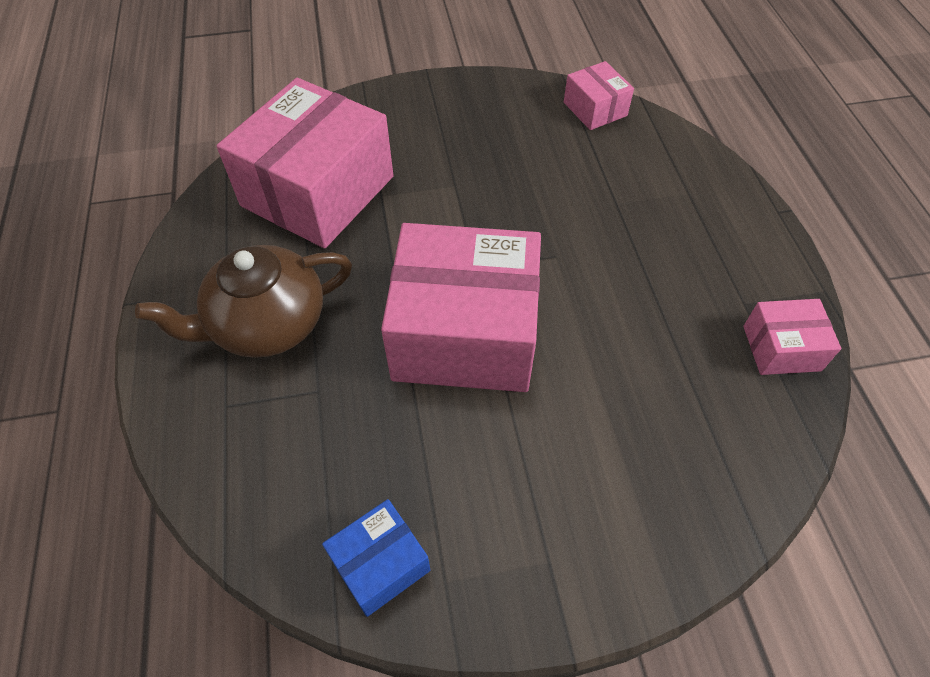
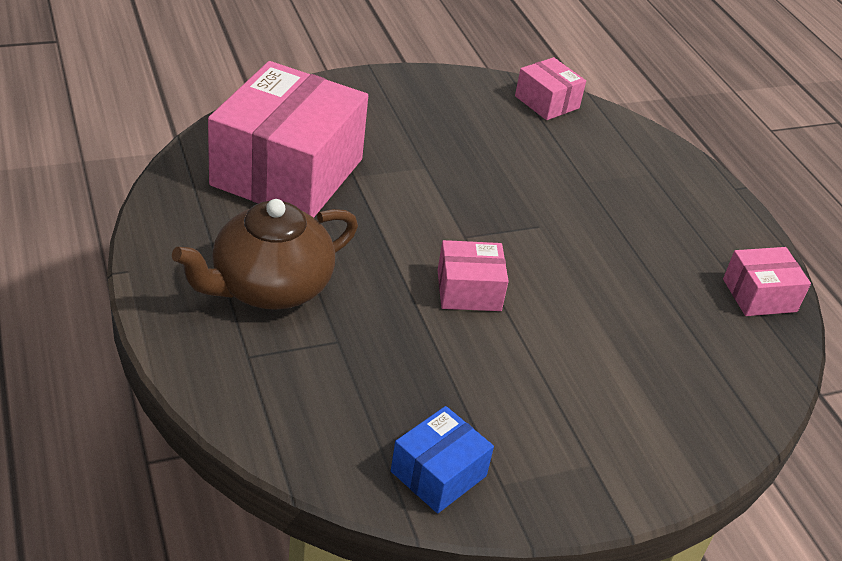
camera: 15 degrees left, 15 degrees down
(465, 333) = (469, 290): pink box -> pink box, size x0.46

